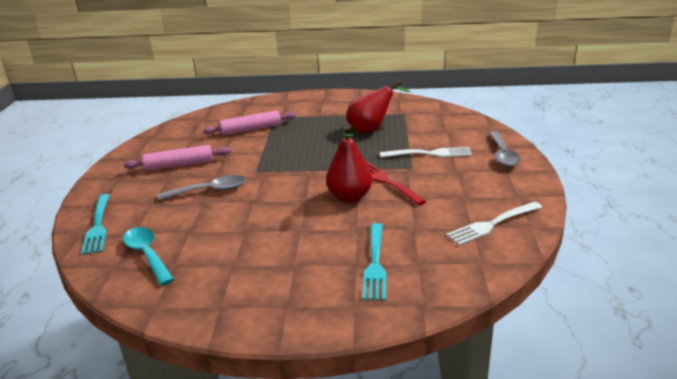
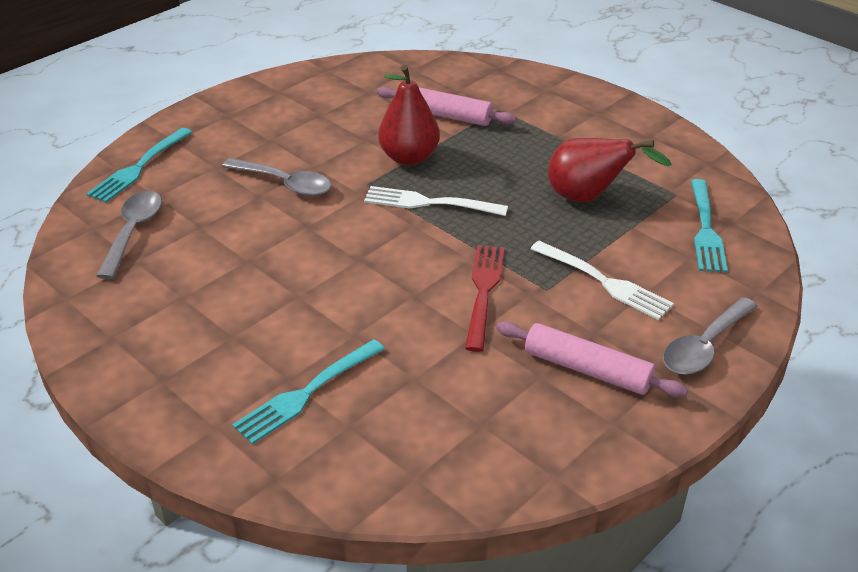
camera: 40 degrees right, 10 degrees up
(147, 255) = (133, 232): turquoise spoon -> grey spoon
(179, 165) = (304, 128): pink rolling pin -> pink rolling pin (587, 369)
(350, 197) = (411, 286): red pear -> red pear (409, 158)
(435, 119) = (705, 228): none -> turquoise fork
(493, 224) = (514, 438): white fork -> white fork (430, 203)

